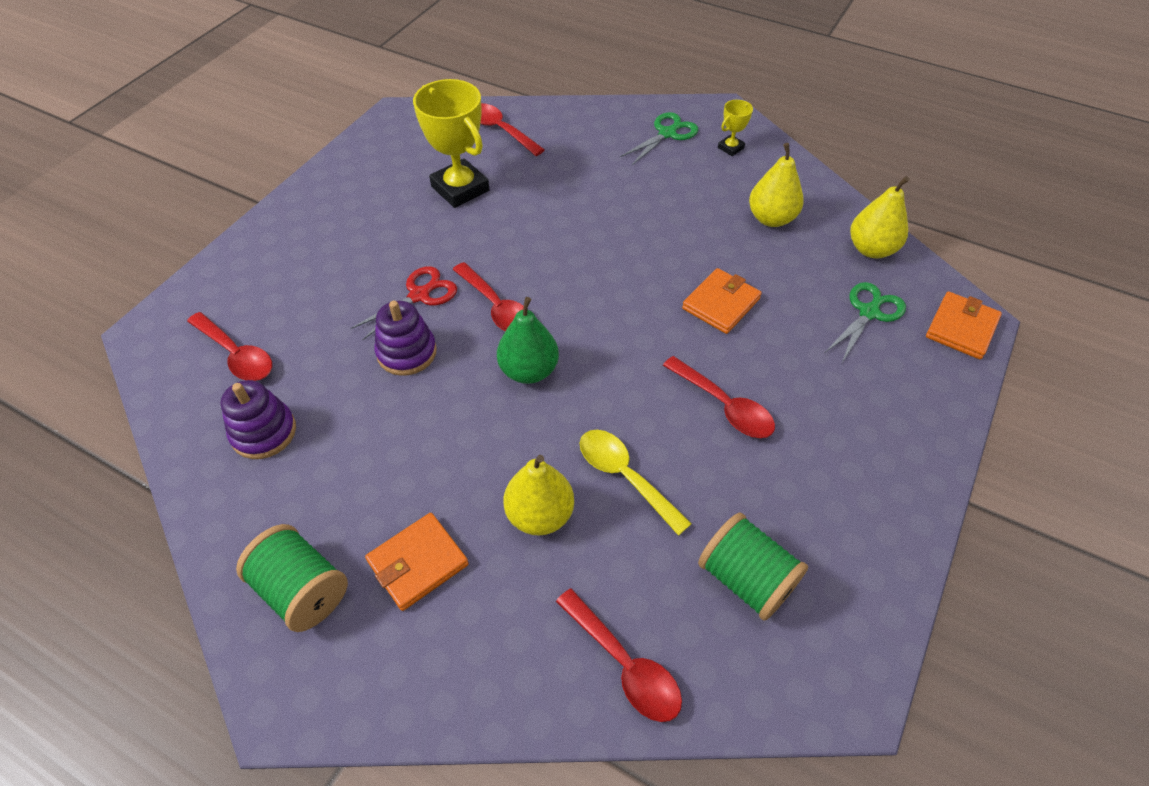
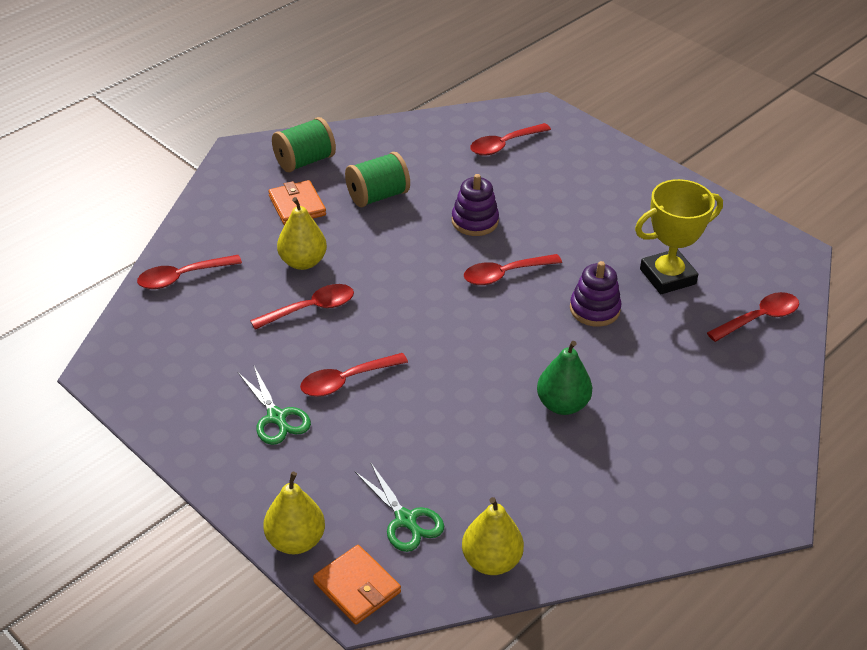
camera: 105 degrees right, 10 degrees down
(264, 432) = (429, 153): purple stacking toy -> purple stacking toy (594, 309)
(420, 295) = (534, 235): red scissors -> none
(529, 370) = (430, 280): green pear -> green pear (562, 404)
(625, 477) = (310, 309): yellow spoon -> red spoon
(667, 133) = (732, 450): green scissors -> green scissors (277, 418)
(721, 304) = (458, 414): orange wallet -> none
(730, 148) = (695, 498): yellow trophy -> none
(746, 579) = (201, 347): green spool -> green spool (377, 196)
(771, 218) = (563, 492): yellow pear -> yellow pear (295, 541)

